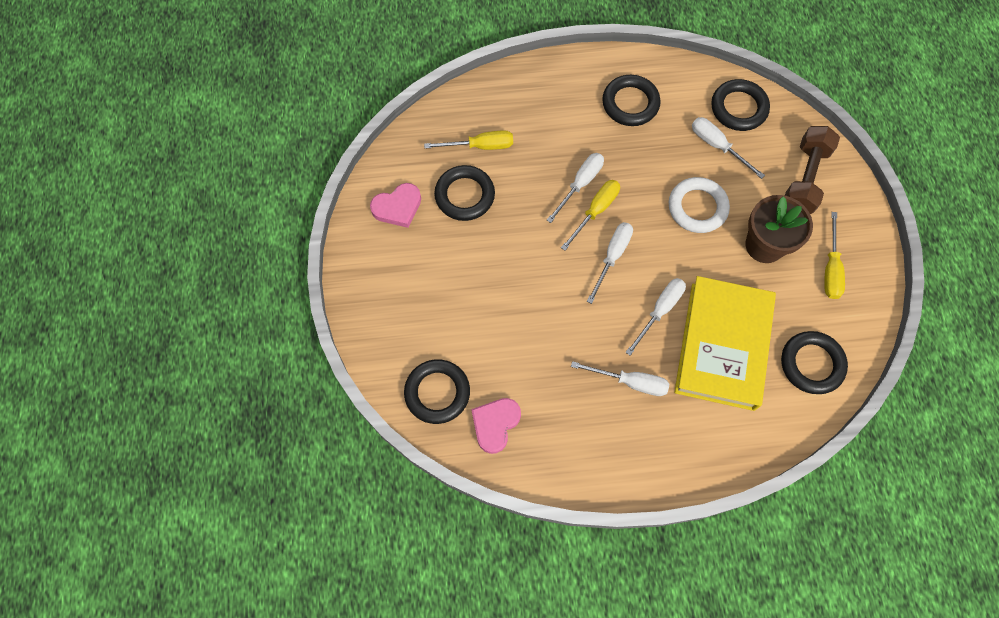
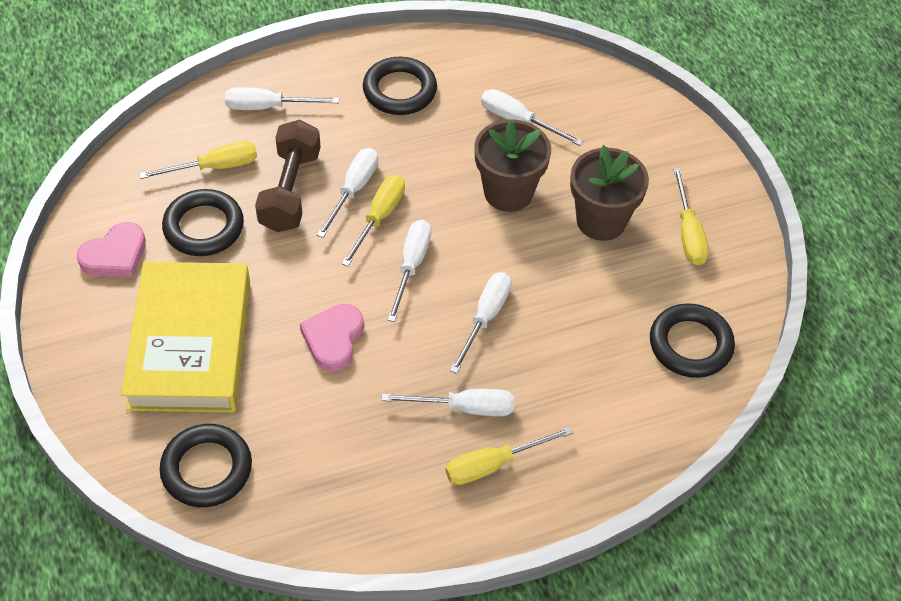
camera: 15 degrees left, 15 degrees down
(495, 424) = (293, 493): pink heart -> pink heart (333, 339)
(528, 100) = (268, 107): none -> white screwdriver
(643, 432) = (493, 464): none -> yellow screwdriver
(697, 207) = (508, 192): white ring -> brown flower pot
(722, 345) = (574, 343): yellow book -> yellow book (190, 343)
(738, 108) = (535, 75): black ring -> none
(805, 178) = (633, 139): brown dumbbell -> brown dumbbell (290, 190)

